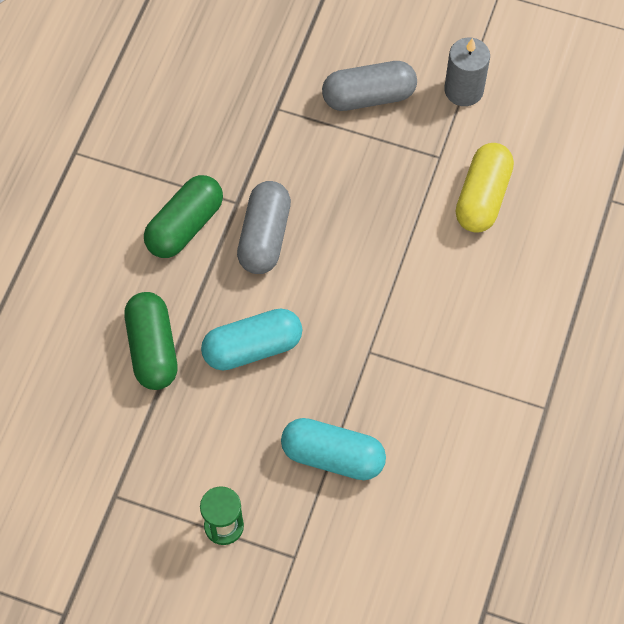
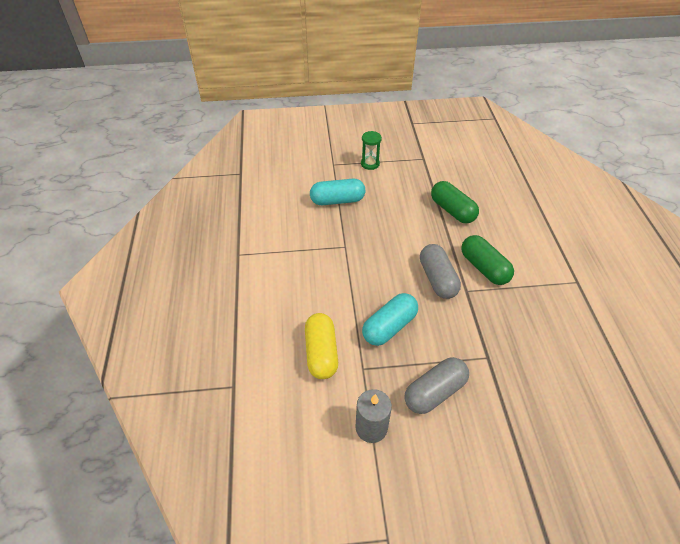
camera: 155 degrees right, 15 degrees down
(185, 226) = (484, 268): green capsule -> green capsule turned 45 degrees counterclockwise
(252, 348) = (405, 227): turquoise capsule -> turquoise capsule (389, 327)

